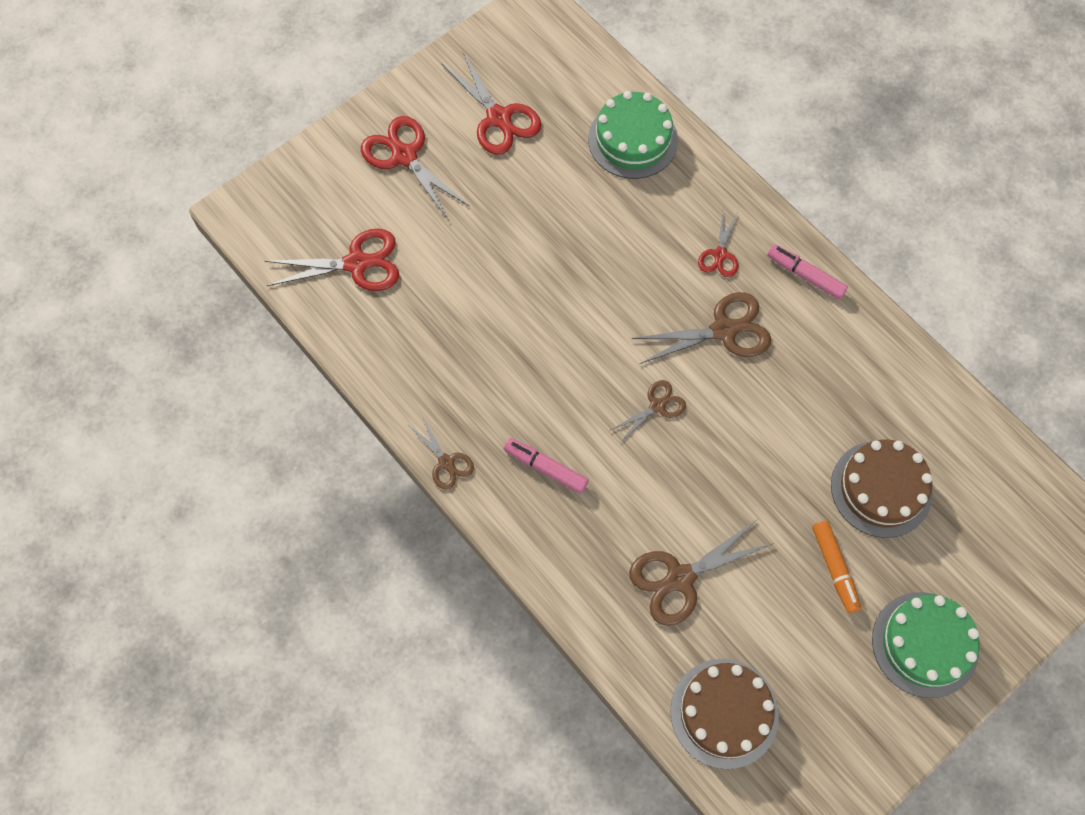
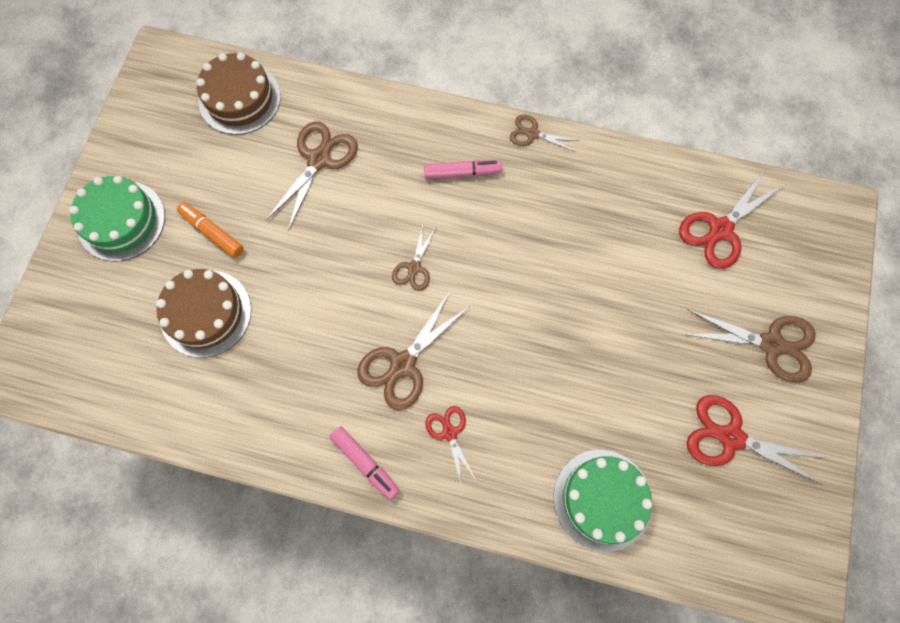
camera: 145 degrees right, 5 degrees up
(404, 156) = (771, 344): red scissors -> brown scissors
(805, 275) = (365, 463): pink marker -> pink marker turned 45 degrees clockwise

